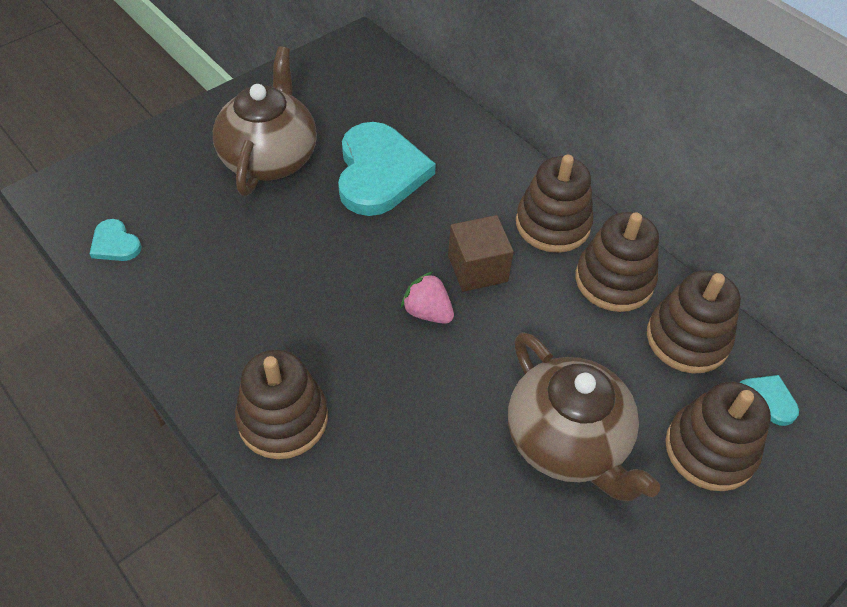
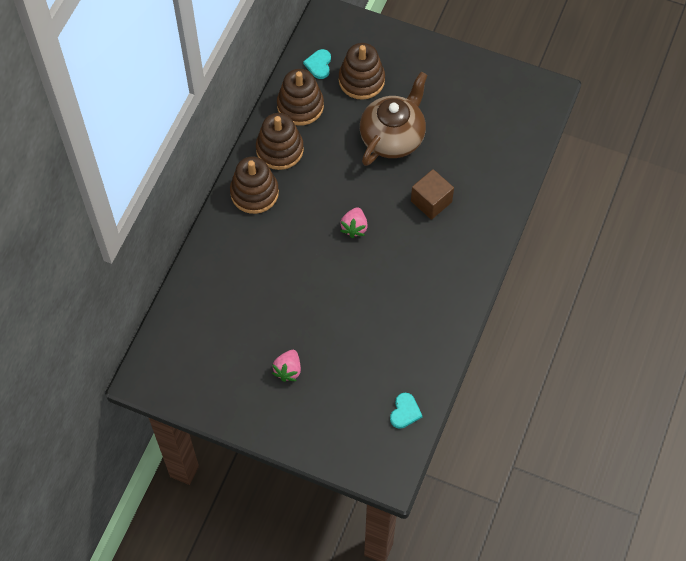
camera: 115 degrees left, 10 degrees up
(270, 157) = (288, 370): brown teapot -> pink strawberry
(283, 419) = (456, 260): brown stacking toy -> none
(379, 172) = (265, 301): turquoise heart -> none
(477, 268) = (310, 217): brown cube -> brown cube (431, 201)

